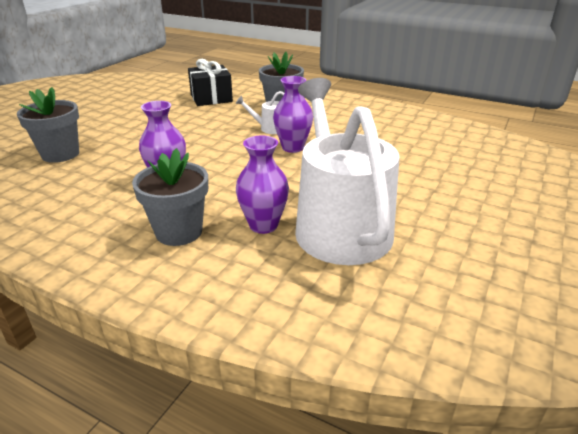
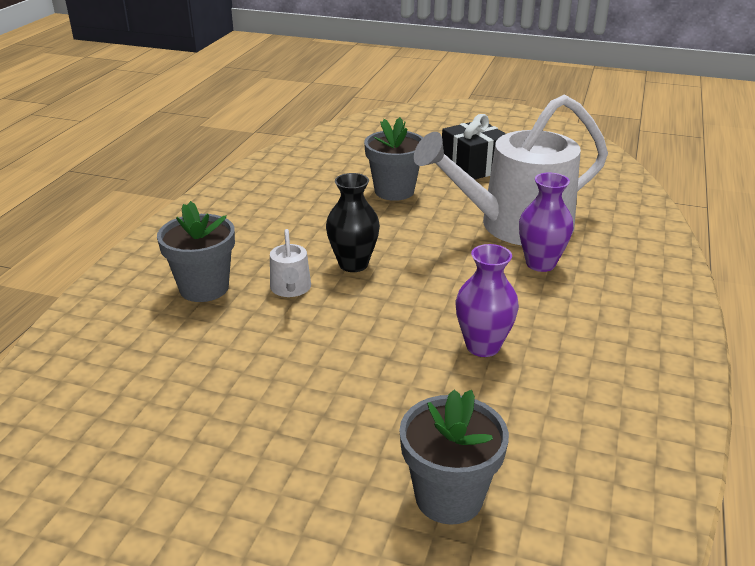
camera: 100 degrees left, 0 degrees up
(179, 232) = (584, 311): grey flower pot -> grey flower pot (394, 191)
(211, 98) = (145, 373): black gift -> black gift (473, 167)
(293, 148) = (353, 264): purple vase -> black vase

